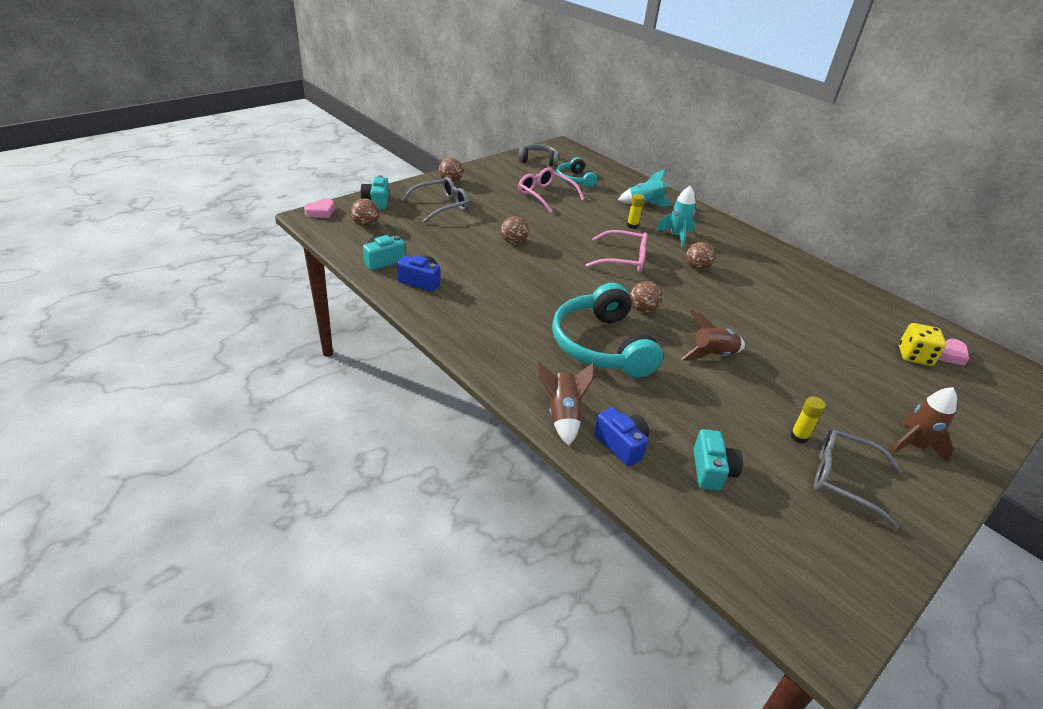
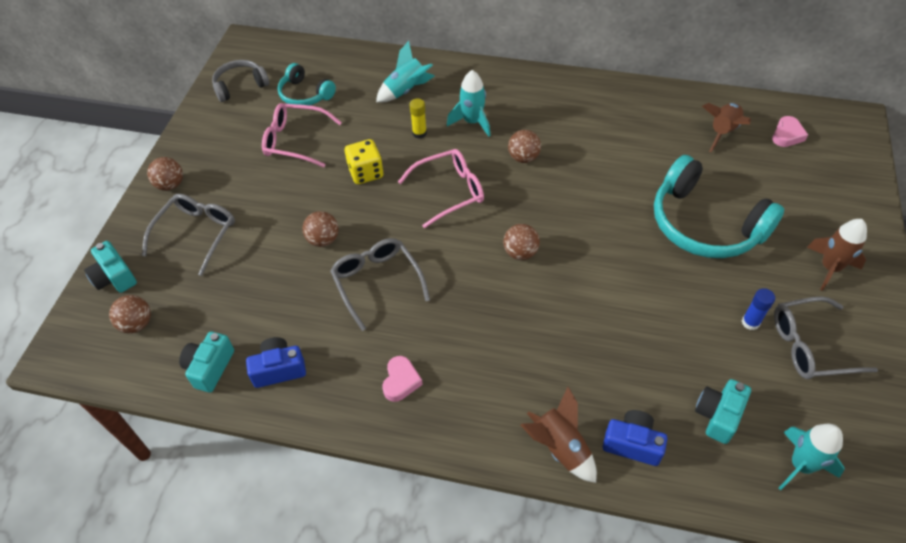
camera: 30 degrees left, 15 degrees up
(321, 212) = (62, 339): pink heart -> pink heart (401, 381)
(526, 276) = (377, 283): none -> grey glasses
(601, 345) = (522, 330): turquoise headphones -> turquoise headphones (705, 224)
(711, 470) = (718, 415): turquoise camera -> turquoise camera turned 120 degrees counterclockwise
(712, 355) = (620, 271): brown rocket -> brown rocket (722, 132)
(758, 541) = (801, 465): none -> turquoise rocket
(798, 437) = (750, 322): yellow glue stick -> blue glue stick
(914, 356) = (765, 156): yellow dice -> yellow dice (366, 173)

